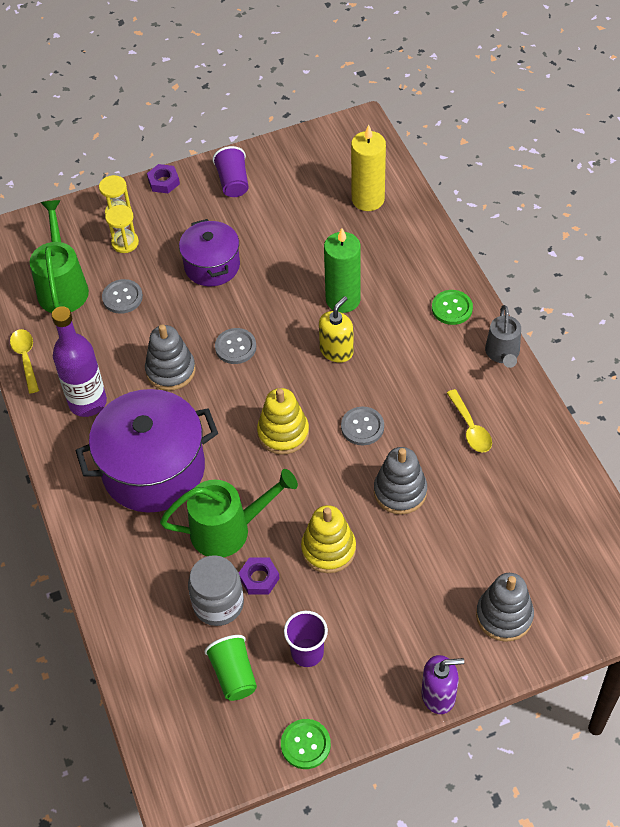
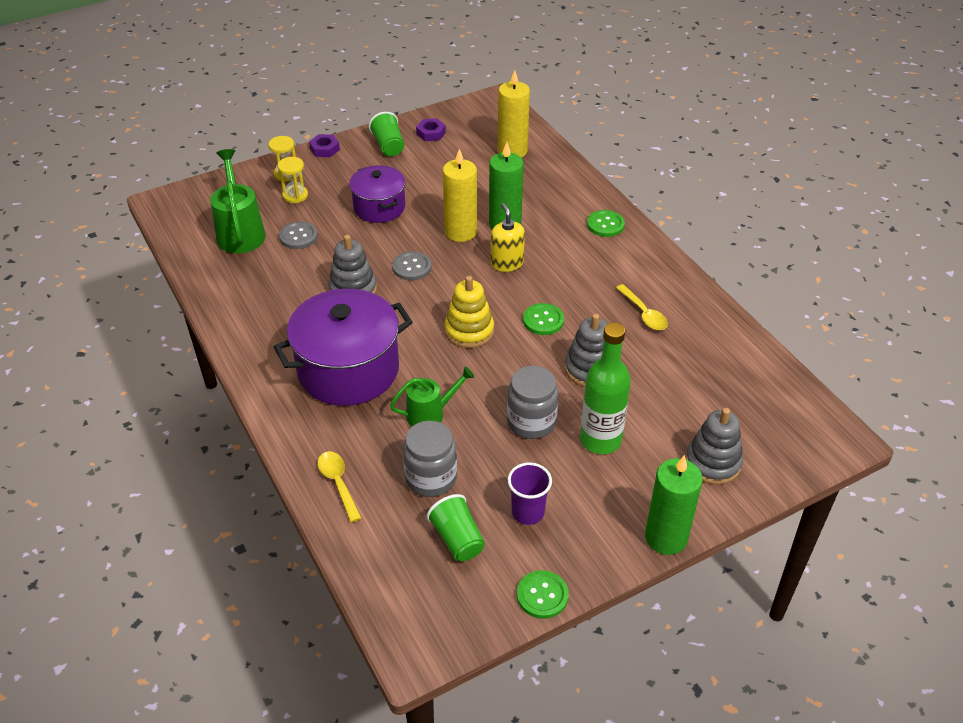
camera: 10 degrees left, 10 degrees down
(26, 358) = (210, 290): yellow spoon -> yellow spoon (338, 483)
(87, 402) = (276, 320): purple bottle -> none
(229, 529) = (430, 413): green watering can -> green watering can, size x0.64
(233, 182) = (388, 146): purple cup -> green cup
(259, 578) = (468, 452): purple nut -> purple nut (431, 133)
(294, 305) = (460, 232): none -> yellow candle
(328, 549) = (531, 422): yellow stacking toy -> grey jar
(336, 351) = (507, 263): yellow soap dispenser -> yellow soap dispenser turned 45 degrees counterclockwise
(362, 427) = (543, 320): grey button -> green button
(395, 577) = (600, 440): none -> green bottle
(438, 695) = (666, 537): purple soap dispenser -> green candle
(503, 354) = (659, 255): grey watering can -> none

